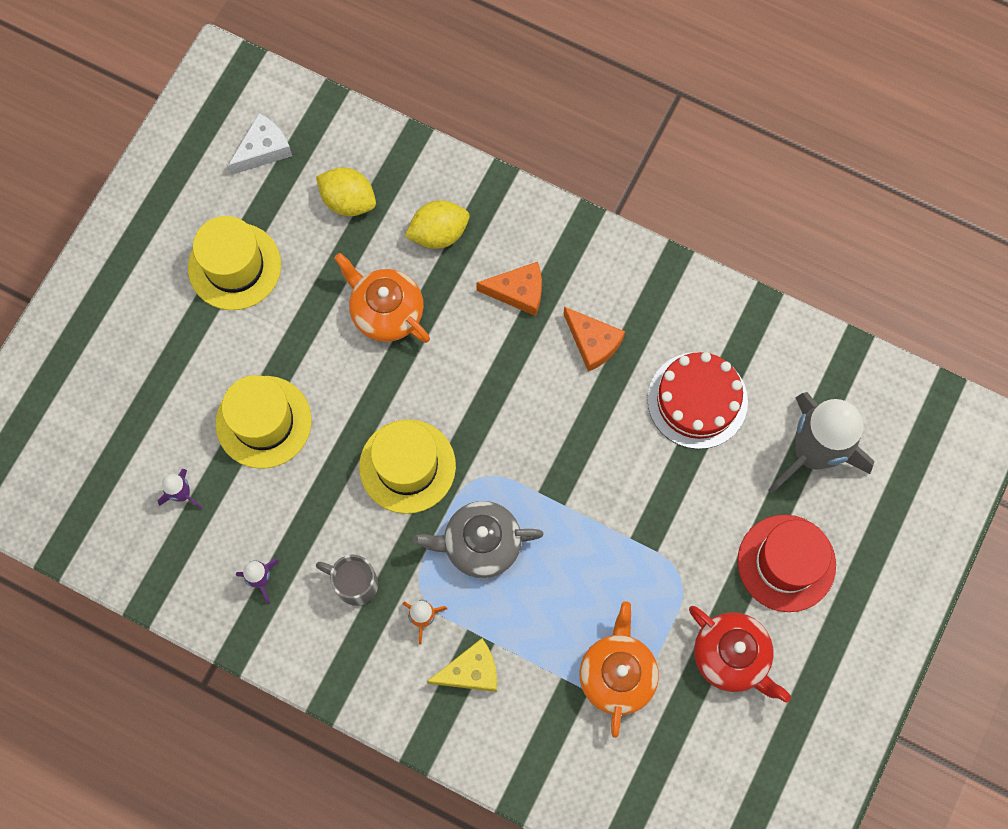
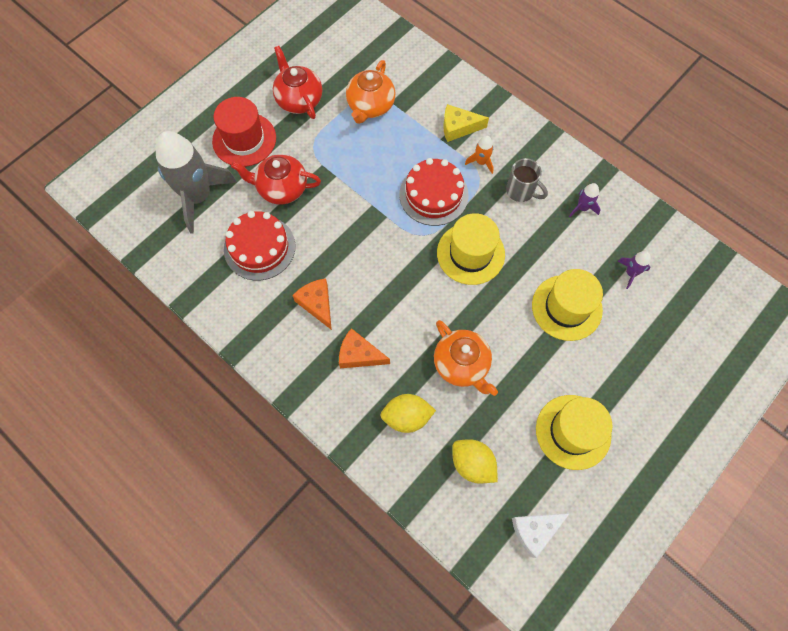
camera: 165 degrees left, 5 degrees down
(480, 544) = (433, 195): grey teapot -> red cake
(701, 497) = (281, 188): none -> red teapot

